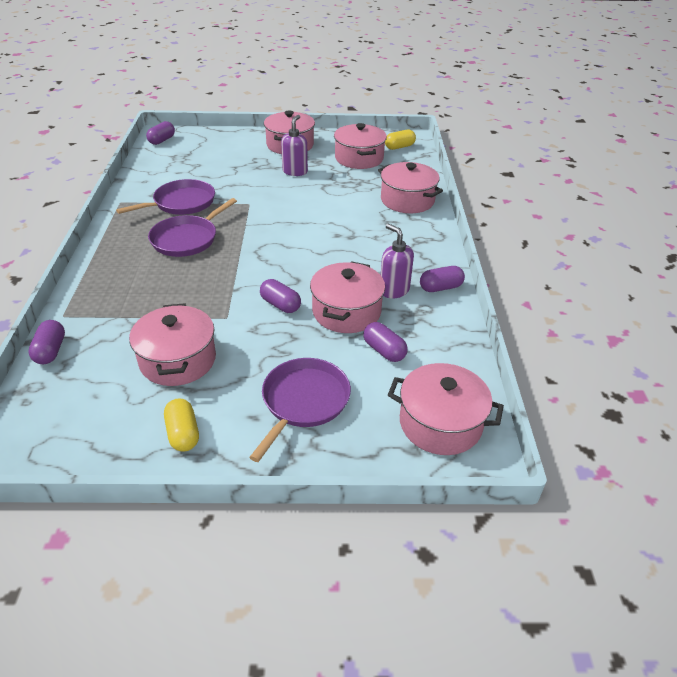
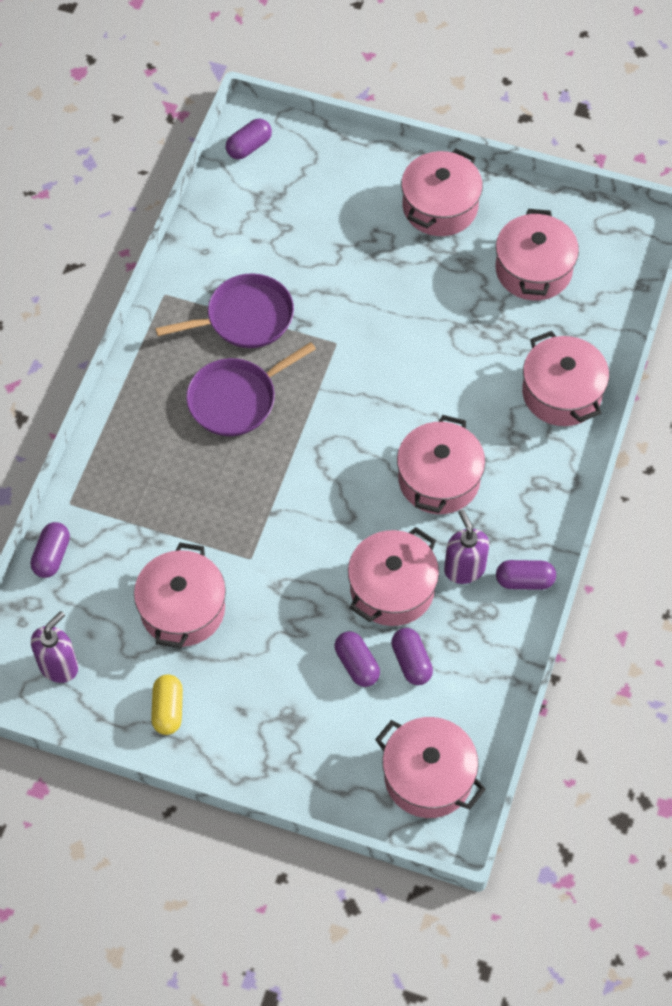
camera: 20 degrees right, 20 degrees up
(280, 305) = (318, 555): purple capsule -> purple capsule (357, 664)
(295, 171) = (424, 281): purple soap dispenser -> purple soap dispenser (59, 666)
(303, 401) = (298, 706): purple pan -> none
(350, 250) = (439, 479): none -> pink pot
(399, 147) = (610, 253): yellow capsule -> none

